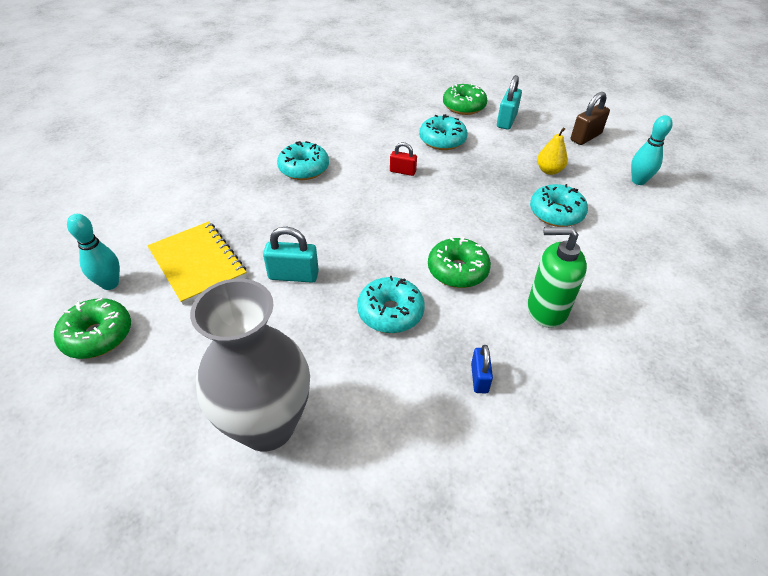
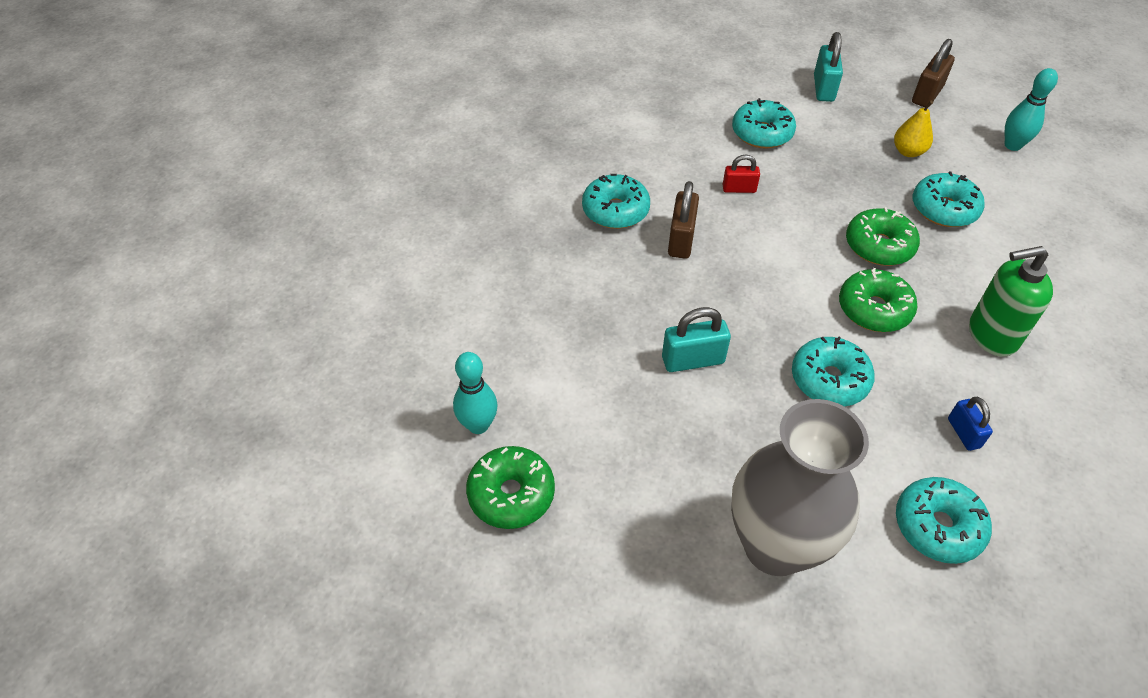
camera: 15 degrees left, 5 degrees up
(197, 263) = (568, 372): yellow notebook -> none
(338, 195) = (681, 240): none -> brown padlock
(413, 447) = (937, 526): none -> turquoise donut
(464, 106) = (761, 77): green donut -> green donut (879, 246)

